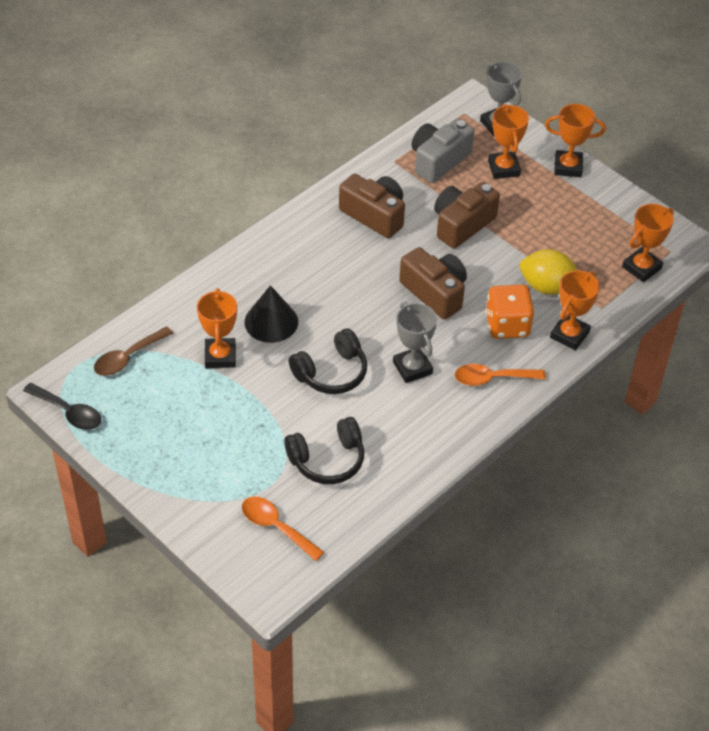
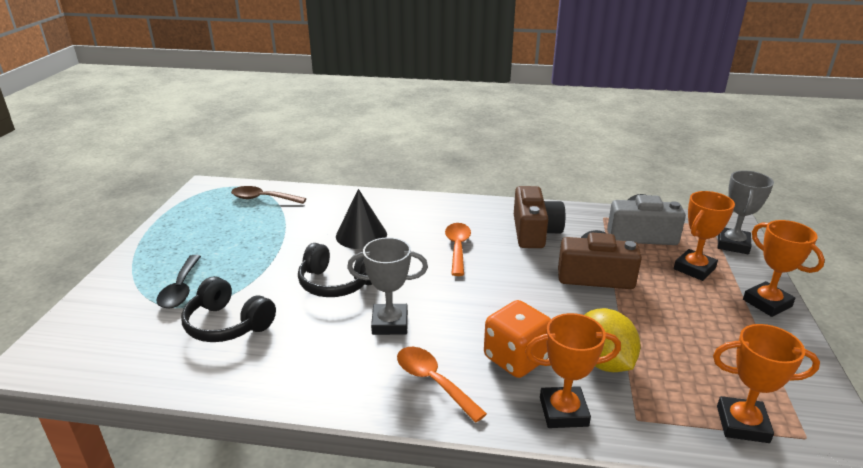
camera: 55 degrees right, 20 degrees down
(68, 412) = (190, 199): black spoon -> black spoon (181, 289)
(220, 356) = (301, 229): orange trophy -> none
(276, 527) = (121, 330): orange spoon -> orange spoon (457, 248)
(412, 368) = (390, 323): grey trophy -> grey trophy turned 60 degrees clockwise
(435, 292) = (496, 296): brown camera -> none

